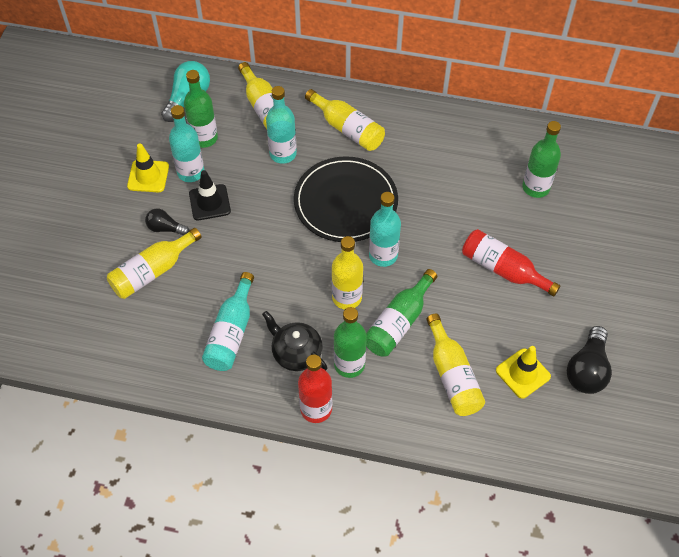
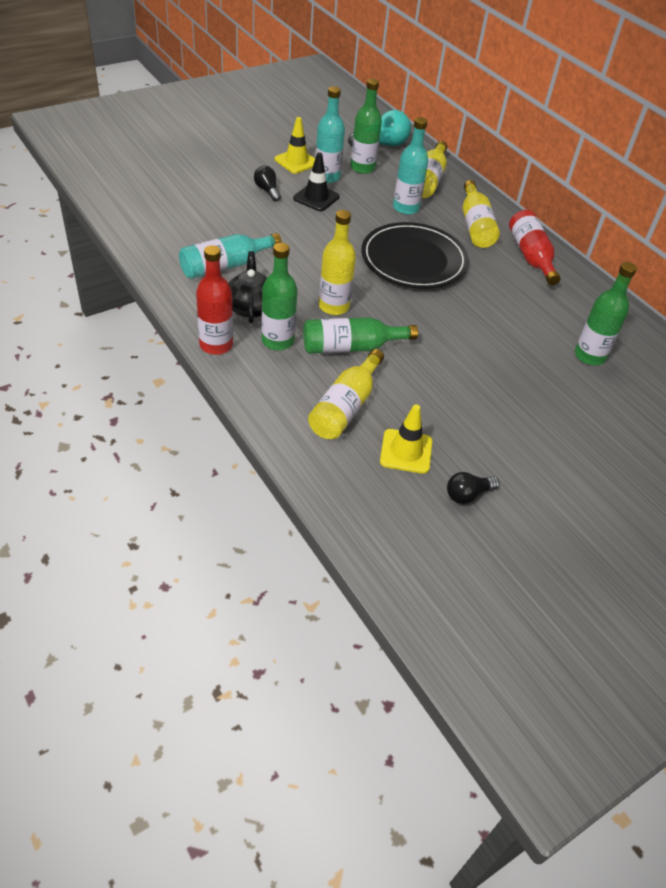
camera: 40 degrees right, 10 degrees down
(152, 271) = (225, 203): yellow bottle -> none
(383, 255) = (397, 304): turquoise bottle -> none
(503, 269) = (485, 380): red bottle -> red bottle (530, 256)
(587, 370) = (468, 494): black light bulb -> black light bulb, size x0.60

